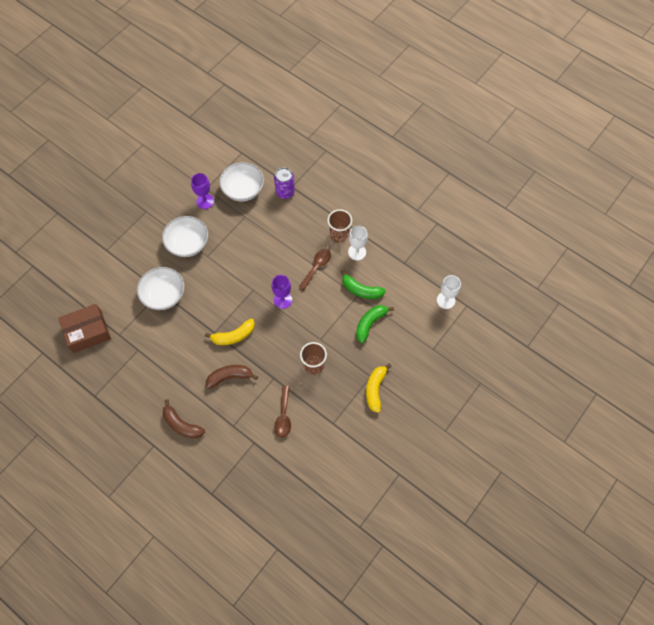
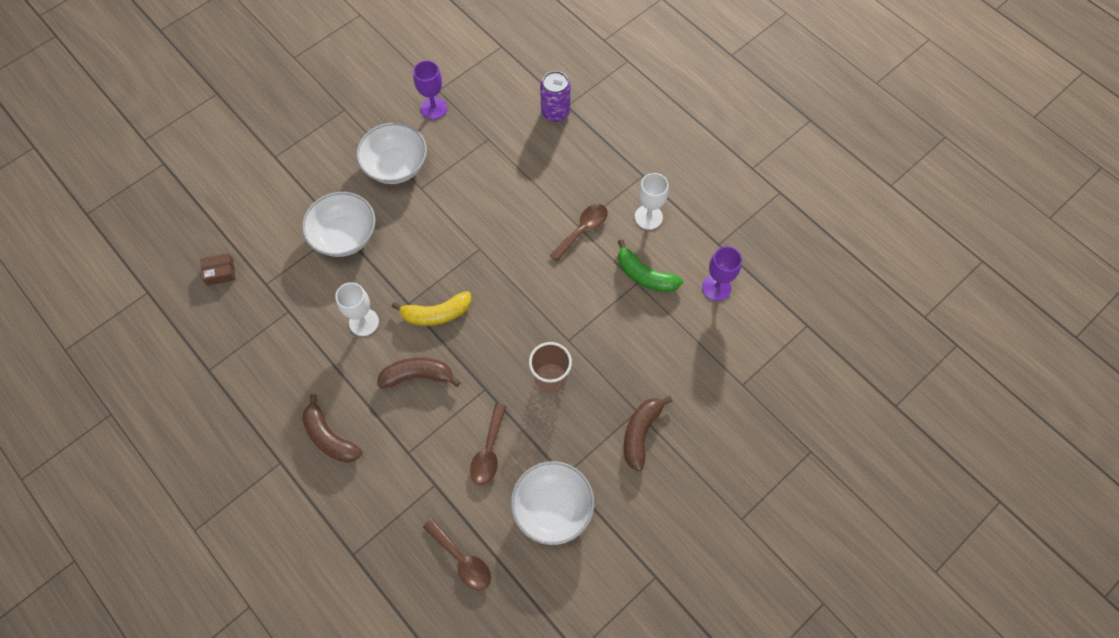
camera: 10 degrees right, 0 degrees up
(87, 332) = (220, 272): brown box -> brown box, size x0.47
(243, 189) = (493, 99): white bowl -> white bowl (552, 508)
(280, 485) = (462, 560): none -> brown spoon
(283, 300) = (521, 271): purple goblet -> purple goblet (716, 287)
(339, 235) = (625, 187): brown cup -> none
(370, 323) = (650, 329): green banana -> none
(375, 389) = (640, 433): yellow banana -> brown banana
(446, 300) = (775, 312): white goblet -> white goblet (364, 322)

